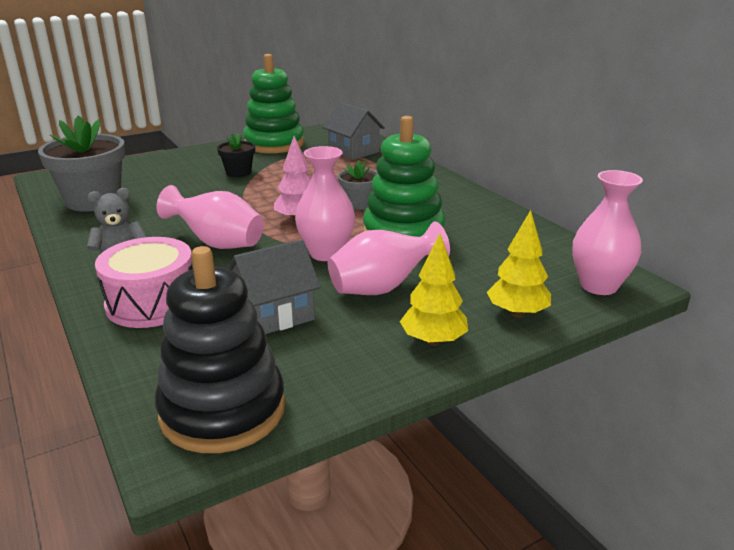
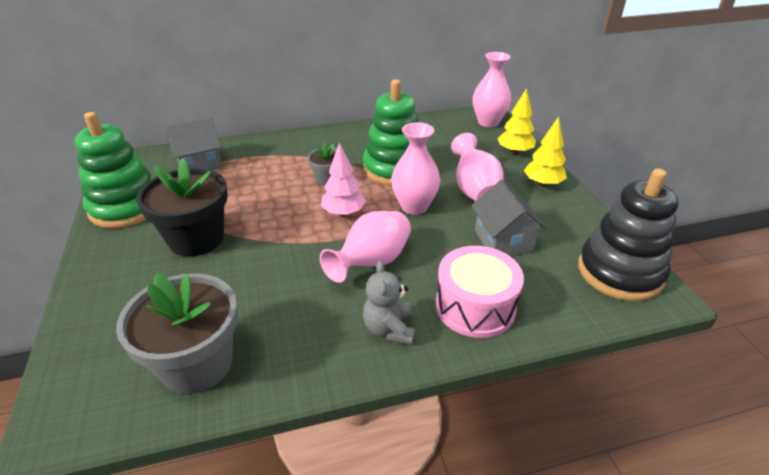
camera: 75 degrees left, 10 degrees up
(238, 172) = (196, 239): black flower pot -> black flower pot, size x1.90

